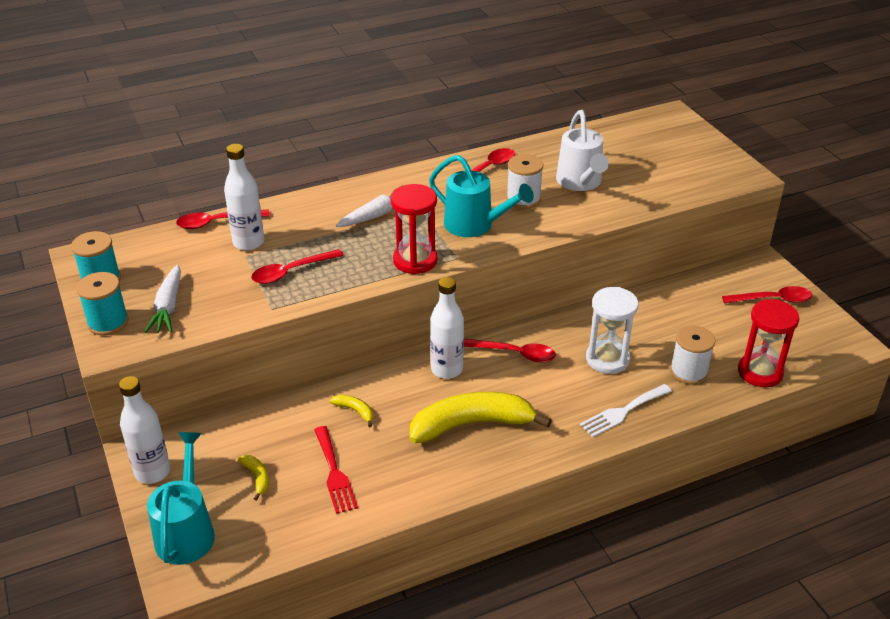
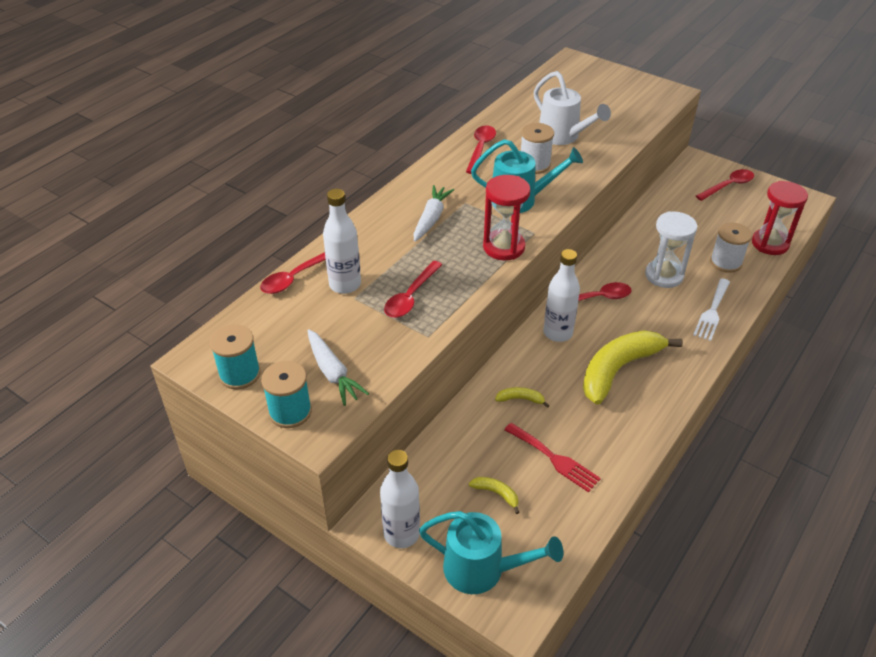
camera: 30 degrees left, 5 degrees up
(187, 531) = (483, 570): turquoise watering can -> turquoise watering can turned 135 degrees clockwise

